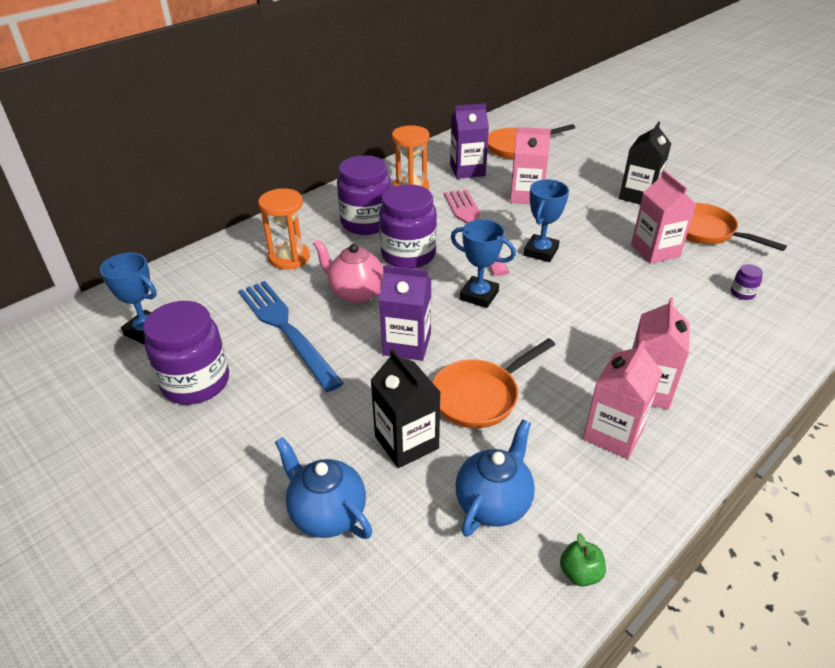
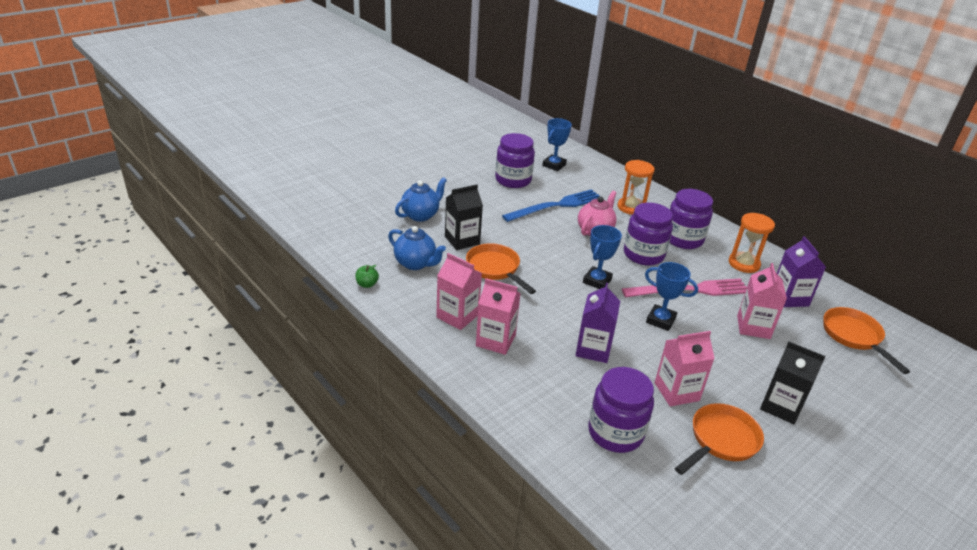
camera: 90 degrees right, 5 degrees down
(407, 344) = (543, 246): purple carton -> purple carton (593, 349)
(742, 293) = (615, 433): purple jar -> purple jar, size x2.49

